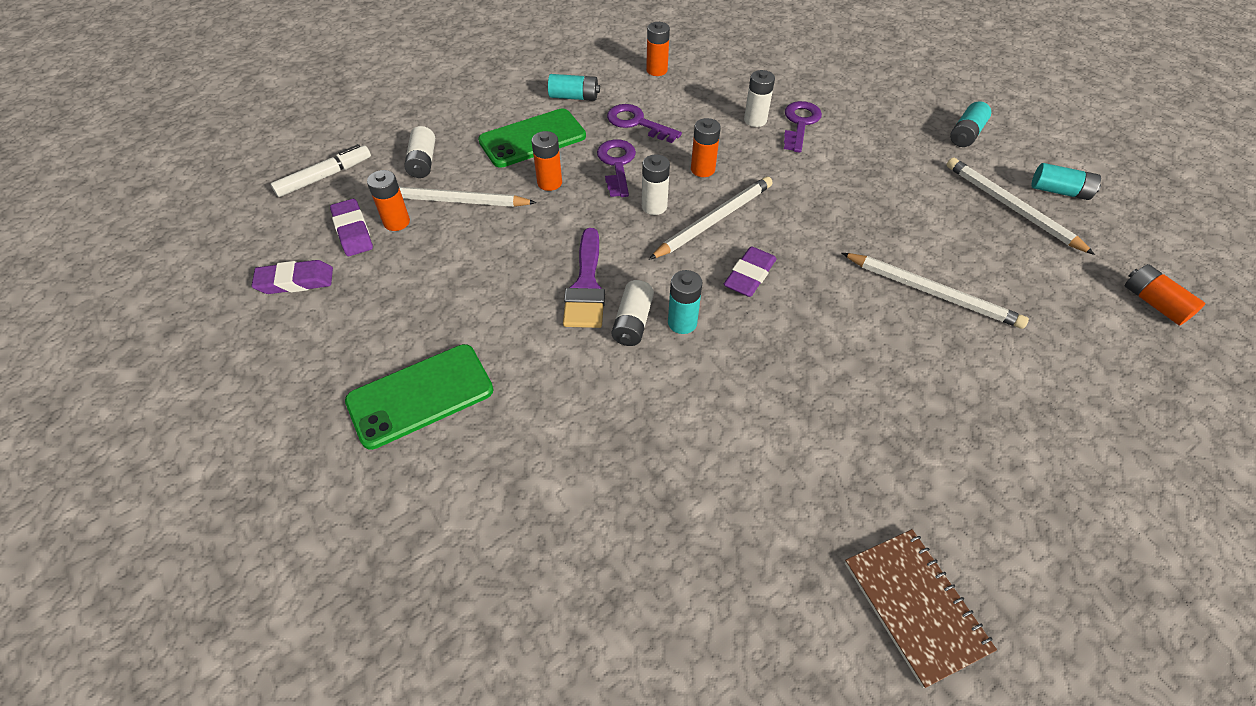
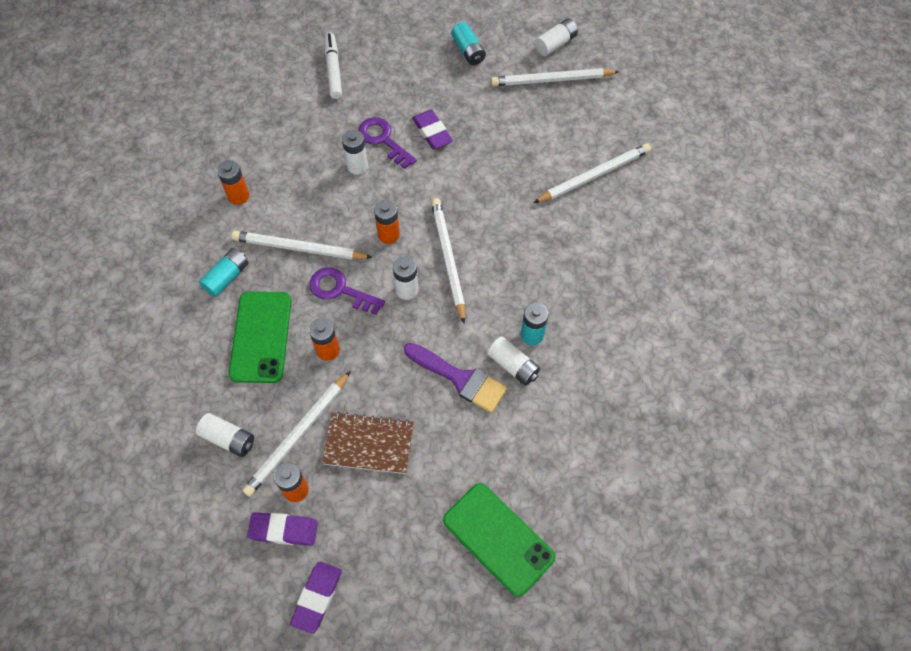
camera: 60 degrees left, 10 degrees up
(325, 177) = (189, 532): white marker -> white marker (333, 70)
(420, 395) = (498, 539): green phone -> green phone turned 45 degrees counterclockwise
(637, 123) = (299, 248): purple key -> white pencil
(749, 275) = (515, 269): purple eraser -> purple eraser (432, 132)
(915, 605) = (785, 331): brown notebook -> brown notebook (369, 444)
(1059, 191) = (555, 44): turquoise battery -> white battery
(1154, 303) = (668, 73): orange battery -> none

